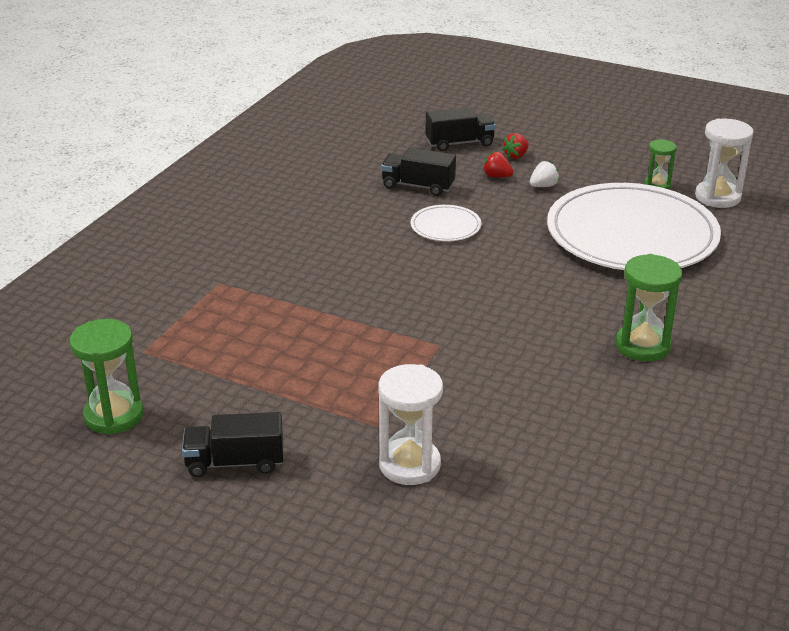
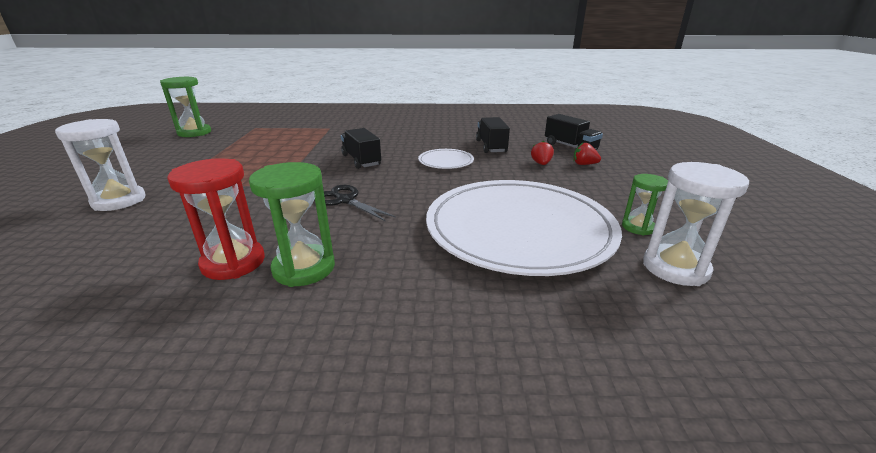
camera: 65 degrees right, 5 degrees down
(235, 462) = (142, 159): black truck -> black truck (361, 160)
(515, 308) = (345, 200): none -> black scissors
(543, 186) = (552, 180): white strawberry -> none
(614, 381) = (233, 262): none -> red hourglass

